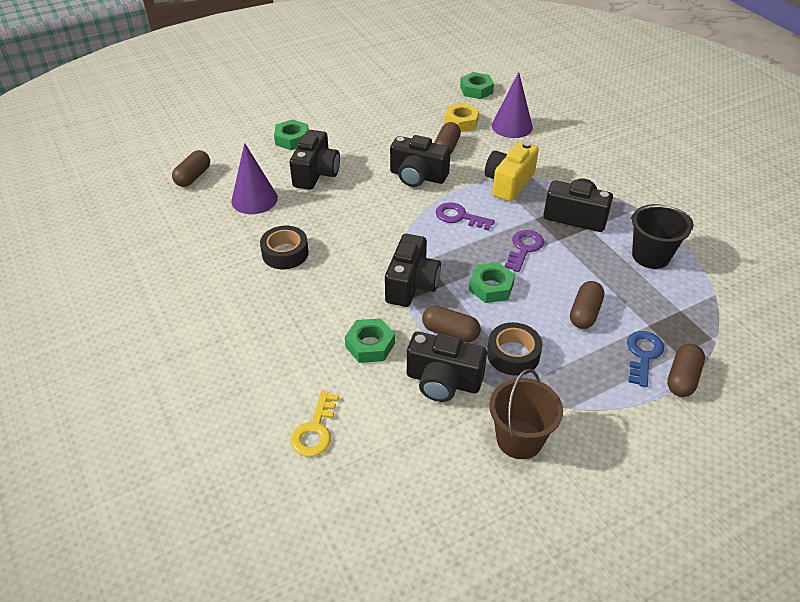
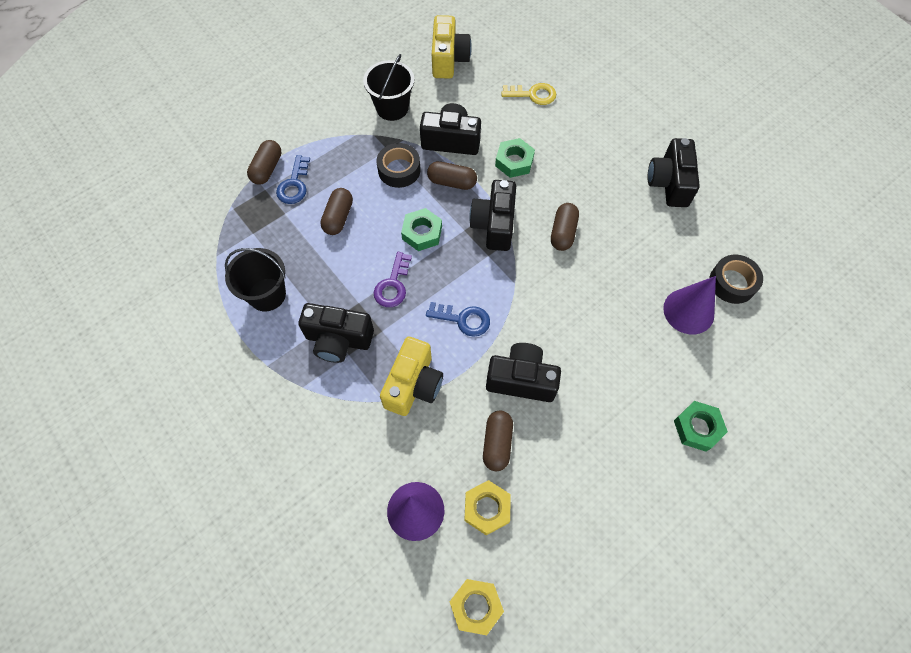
camera: 170 degrees right, 20 degrees up
(193, 177) = (775, 336): brown capsule -> brown capsule (563, 232)
(285, 253) = (622, 243): black tape -> black tape (732, 283)
(315, 430) = (533, 94): yellow key -> yellow key turned 90 degrees clockwise
(316, 173) = (640, 365): black camera -> black camera (669, 183)
(425, 510) = (449, 59): none -> yellow camera
(459, 217) = (463, 319): purple key -> blue key
(476, 90) = (476, 606): green nut -> yellow nut
(519, 439) = (392, 108): brown bucket -> black bucket

